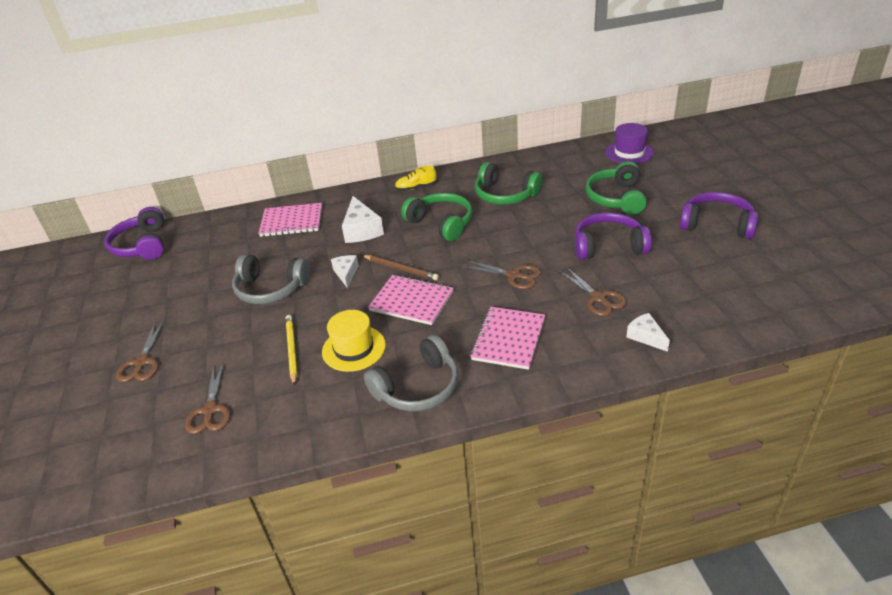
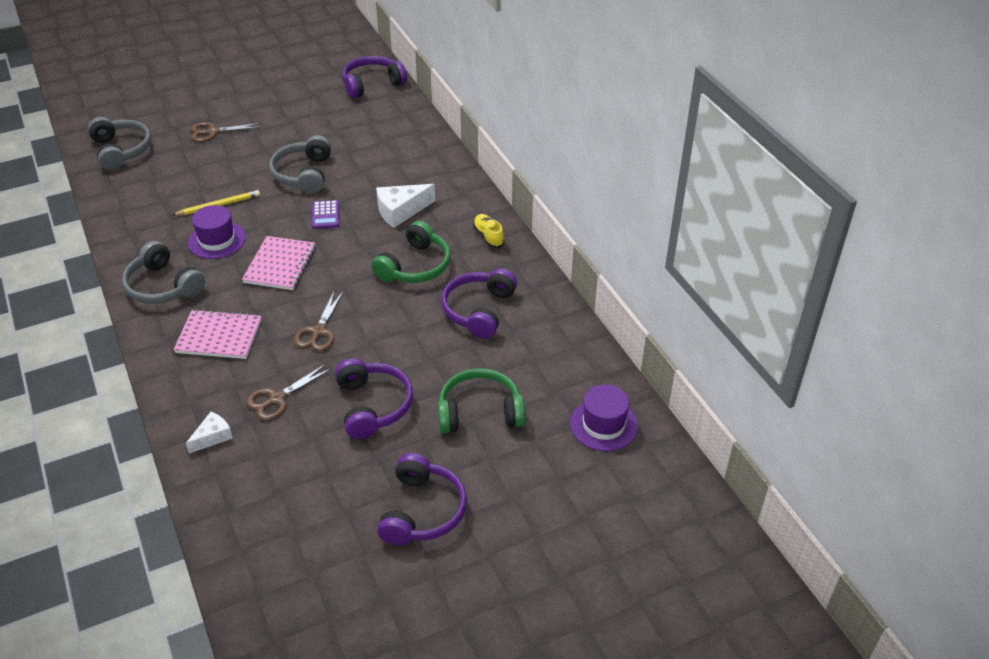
camera: 75 degrees right, 5 degrees up
(121, 451) = (121, 150): none -> grey headphones
(210, 410) = (155, 180): brown scissors -> none
(291, 221) = (414, 161): pink notebook -> none
(346, 273) = (325, 215): white cheese -> purple calculator
(354, 348) = (217, 240): yellow hat -> purple hat
(401, 269) = (332, 249): brown pencil -> none
(505, 195) = (479, 310): green headphones -> purple headphones

